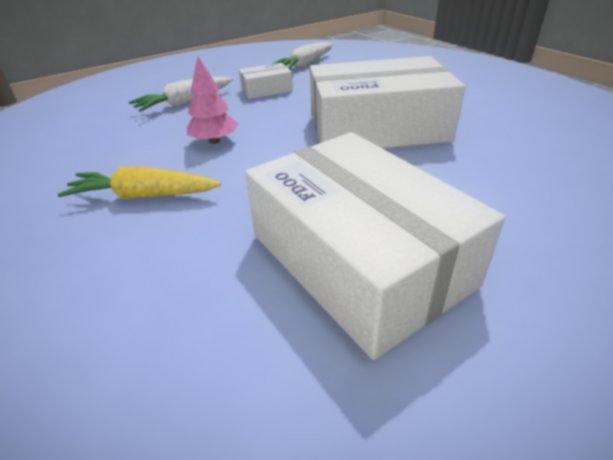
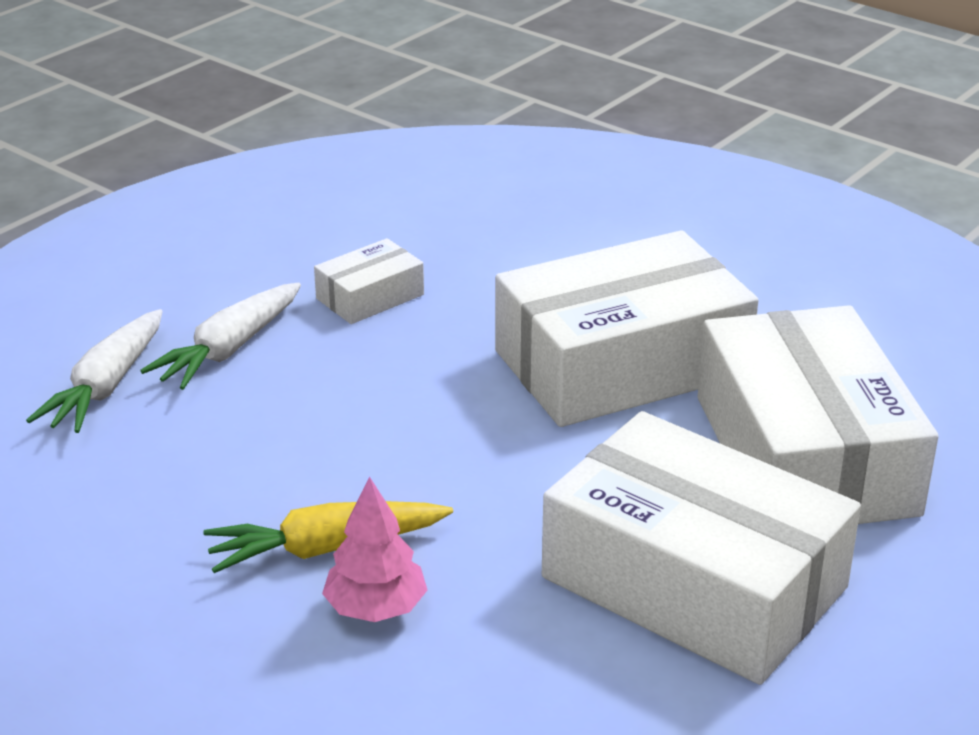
camera: 20 degrees left, 5 degrees down
(214, 141) = (359, 430): pink tree -> pink tree (375, 609)
(305, 65) = (404, 217): white carrot -> white carrot (106, 386)
(475, 188) = (804, 455): none -> white box

